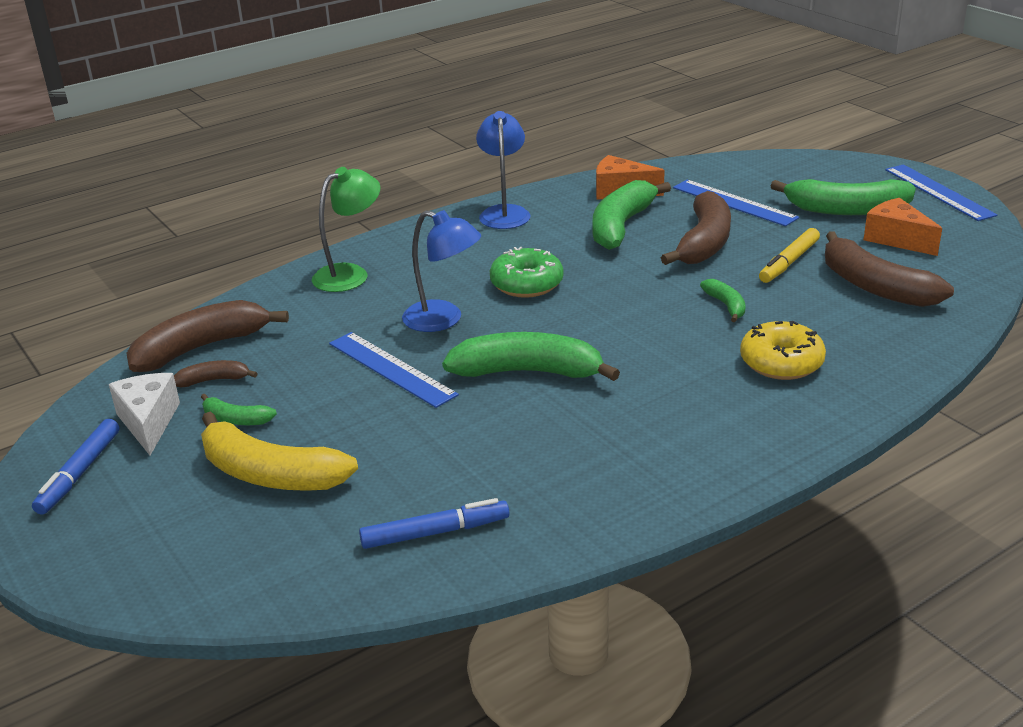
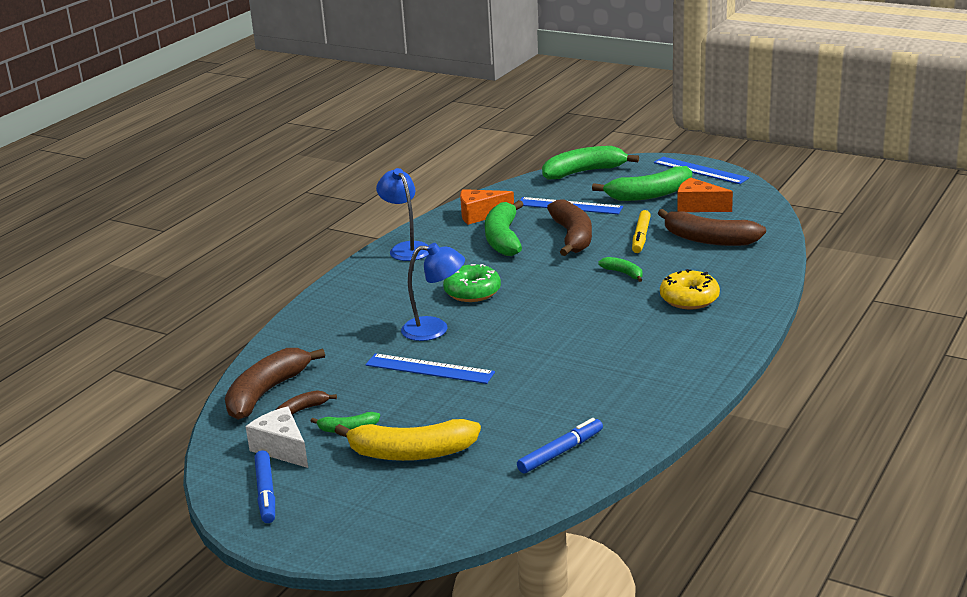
camera: 25 degrees left, 5 degrees down
(350, 274) = (330, 317): green lamp -> none
(528, 372) = (529, 346): green banana -> green banana (584, 172)

